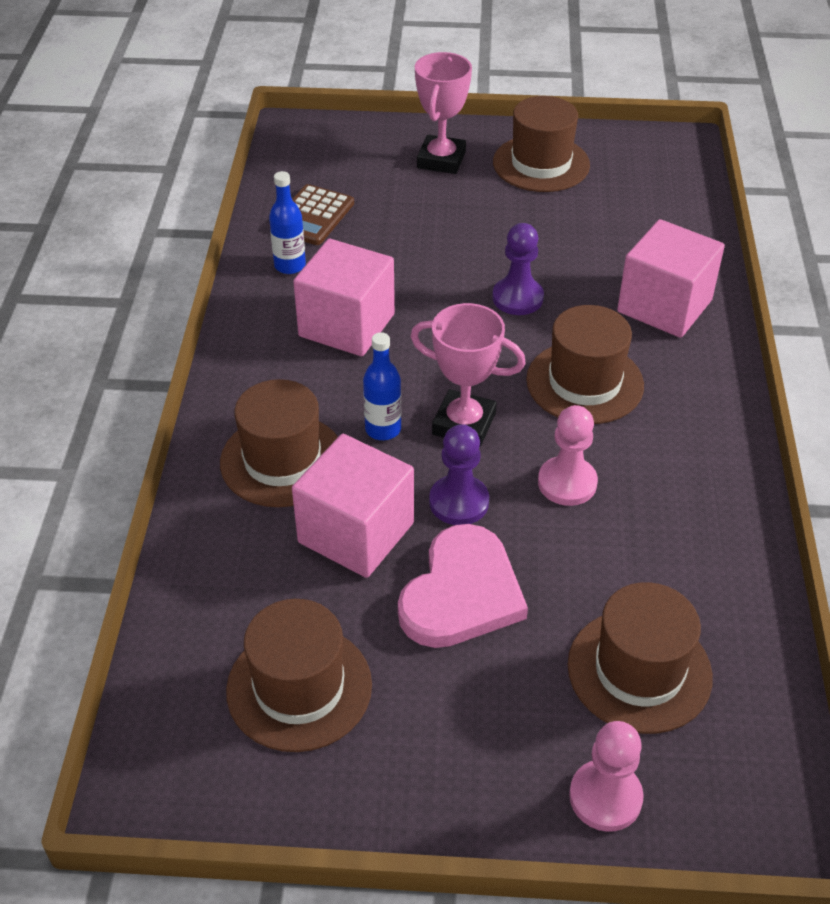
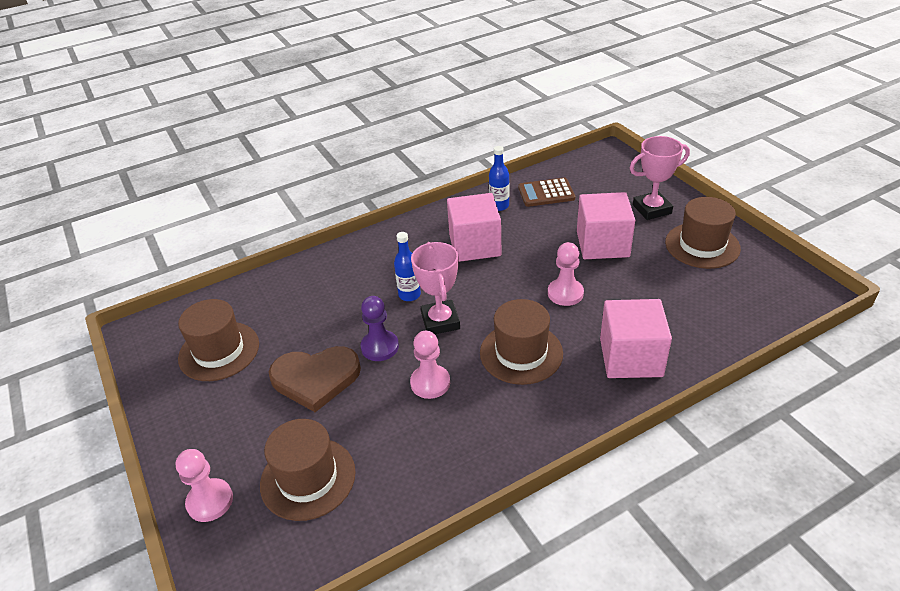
camera: 60 degrees right, 5 degrees down
(282, 460) = (358, 273): brown hat -> none
(356, 532) = (329, 321): pink cube -> pink cube (602, 244)
(461, 593) = (315, 378): pink heart -> brown heart
(517, 298) = (565, 293): purple pawn -> pink pawn

